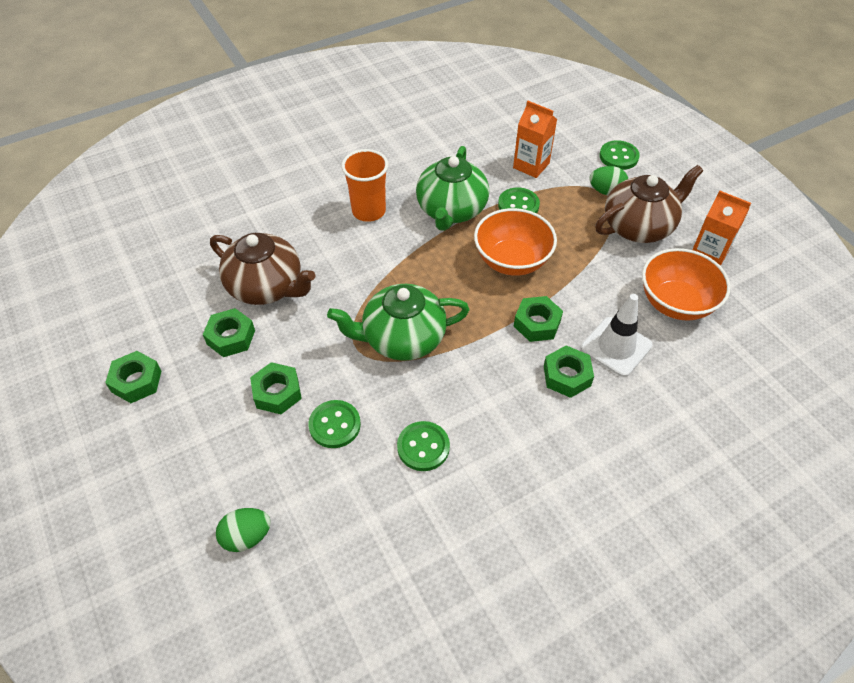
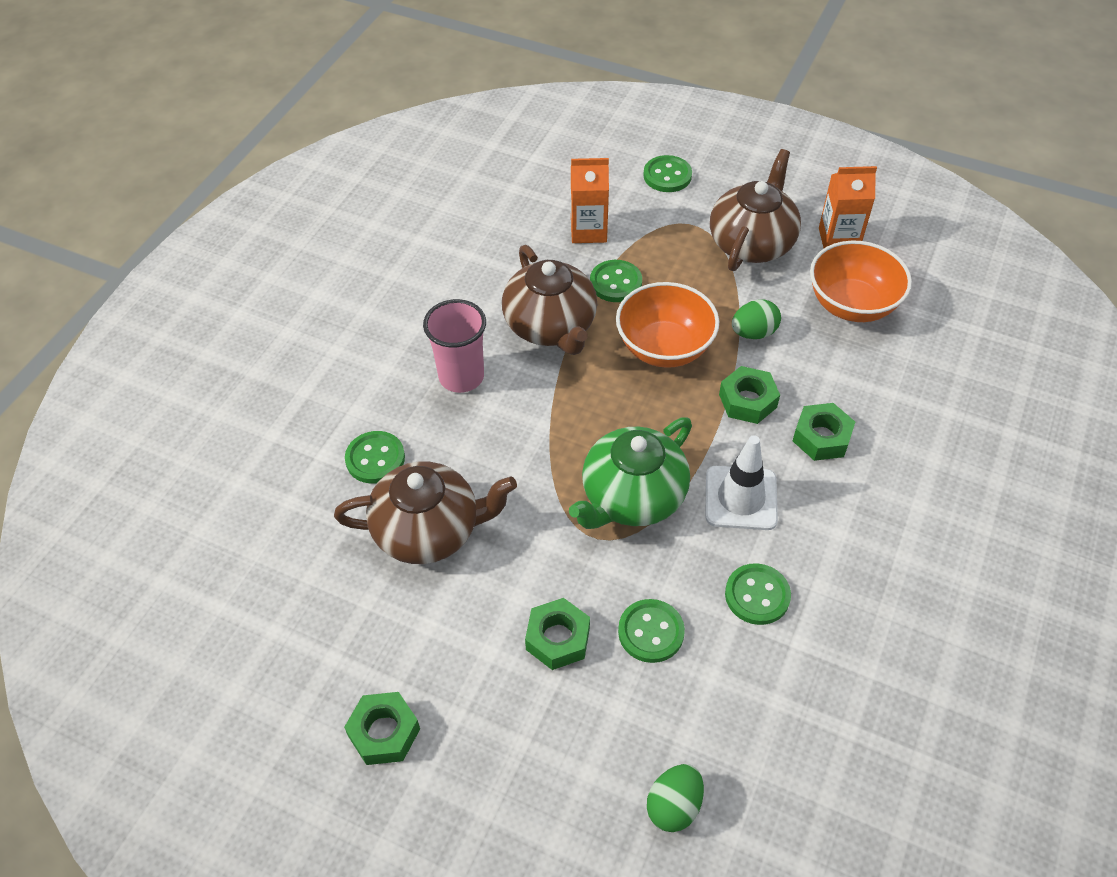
camera: 35 degrees left, 0 degrees up
(231, 337) = (445, 612): green nut -> none
(276, 230) = (375, 459): none -> green button
(369, 211) = (461, 377): orange cup -> pink cup
(451, 210) = (551, 326): green teapot -> brown teapot
(606, 191) = (689, 221): green egg -> green egg (753, 333)
(616, 347) = (838, 381): white traffic cone -> white traffic cone (741, 498)

